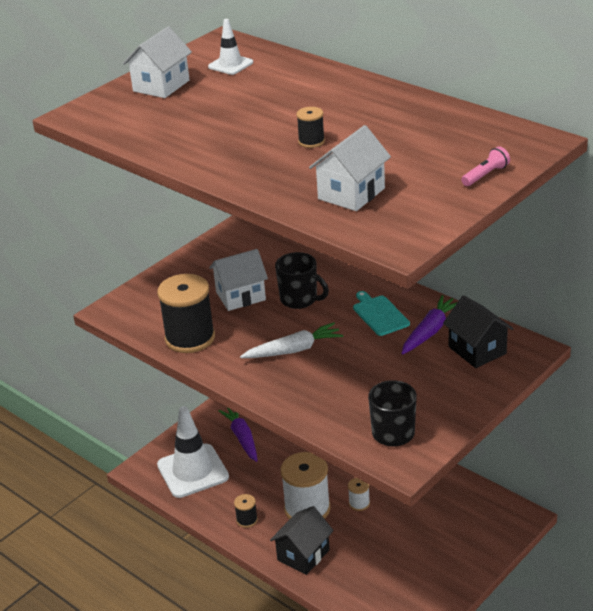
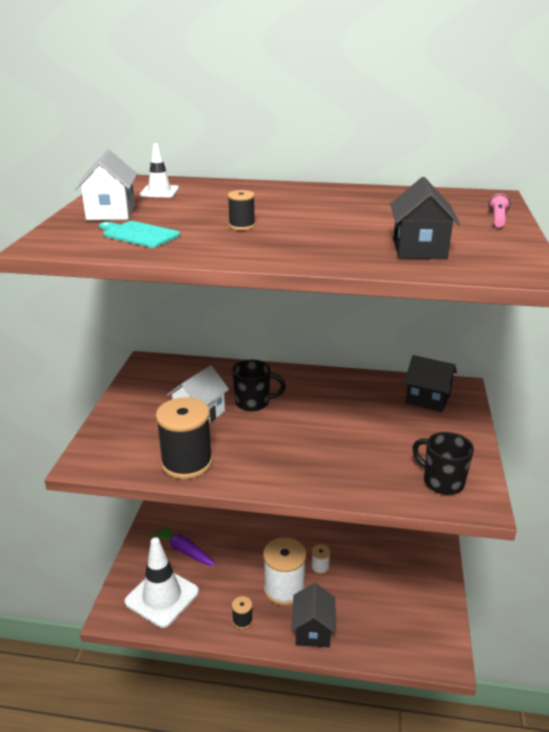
camera: 35 degrees left, 5 degrees down
(293, 350) = (290, 443): white carrot -> none
(311, 141) = (319, 224): black spool -> black spool (242, 226)
(351, 194) = (419, 249): white house -> black house
(379, 314) = (328, 395): turquoise cutting board -> turquoise cutting board (139, 234)
(430, 331) = (379, 396): purple carrot -> none

